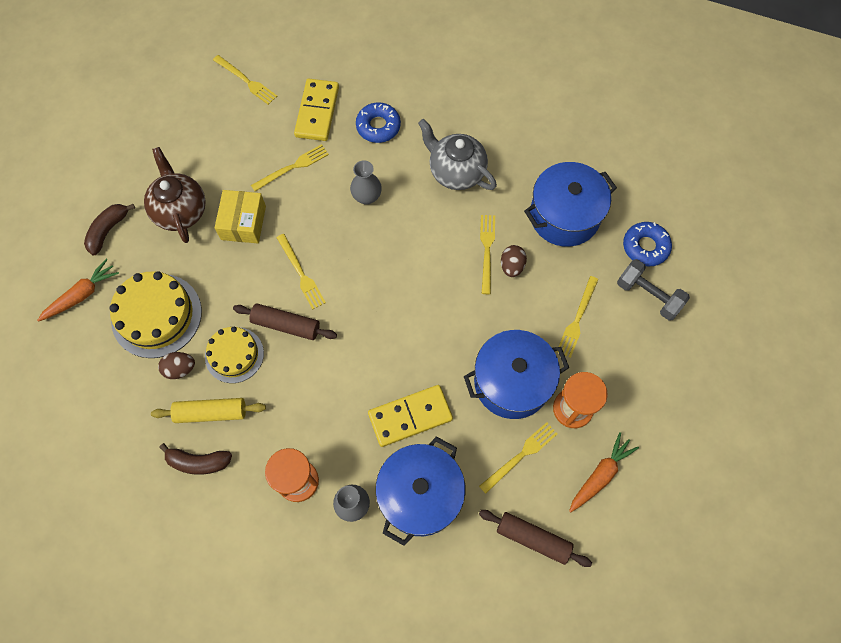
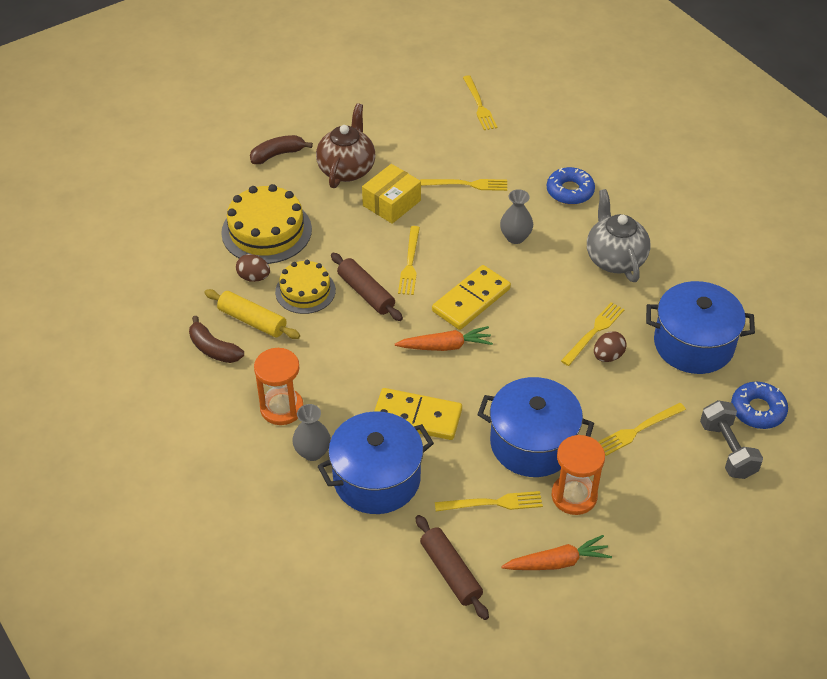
camera: 35 degrees right, 20 degrees down
(82, 295) = (221, 187): orange carrot -> orange carrot (445, 346)
(317, 112) = (523, 155): yellow domino -> yellow domino (471, 300)

